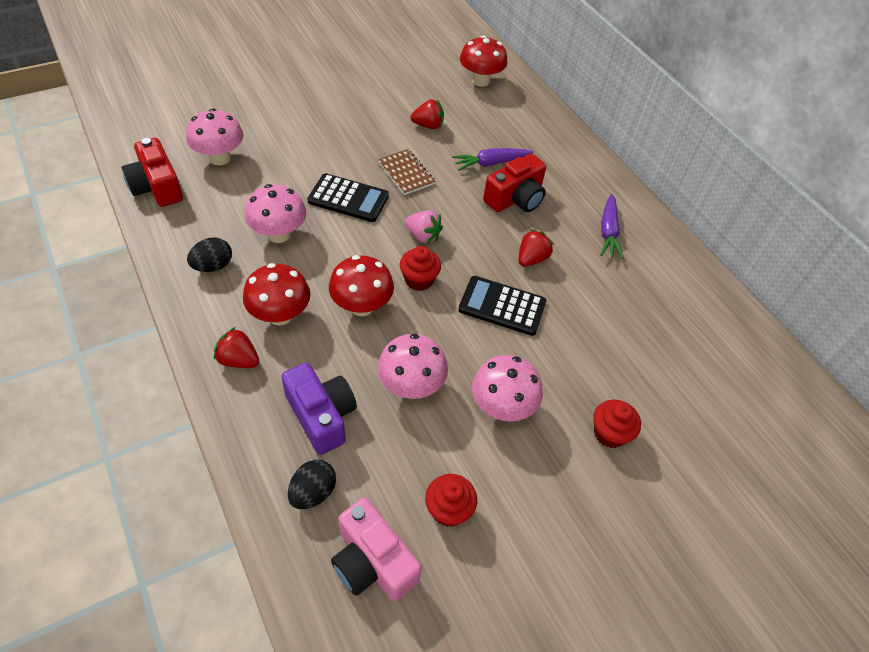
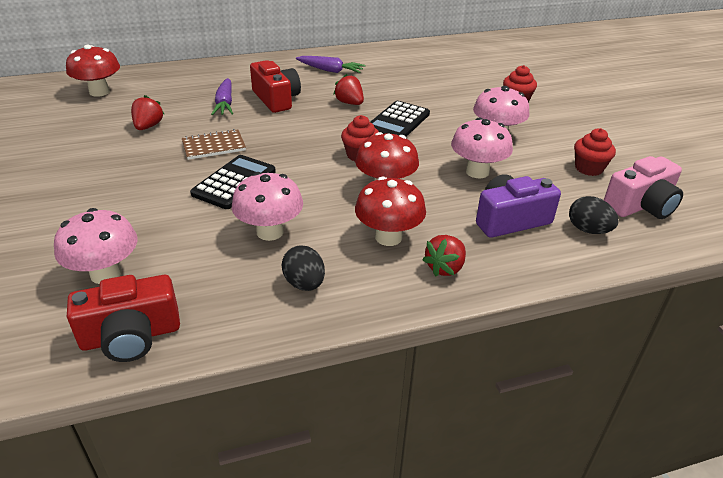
camera: 75 degrees left, 15 degrees down
(423, 236) = (305, 147): pink strawberry -> none

